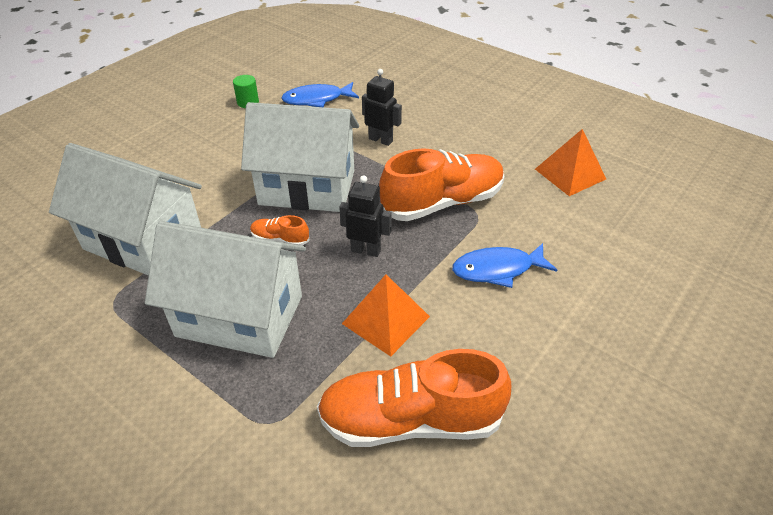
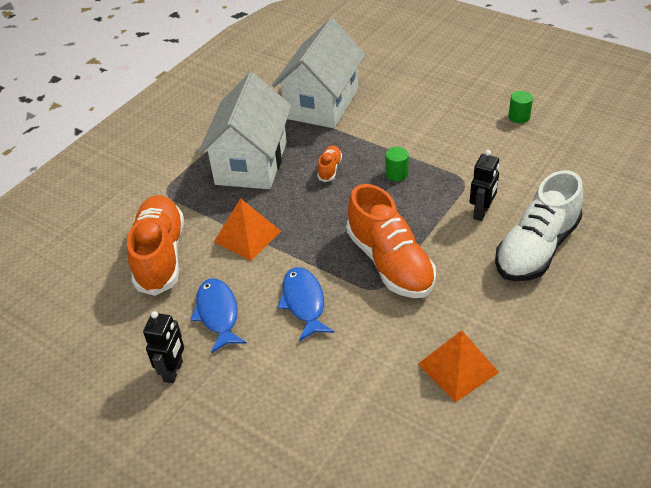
camera: 90 degrees right, 0 degrees up
(307, 187) = (396, 174): white house -> green cylinder
(317, 99) = (540, 160): blue fish -> blue fish (218, 314)
(366, 250) = (321, 218): black robot -> black robot (173, 371)
(432, 117) = (536, 248): none -> white shoe

